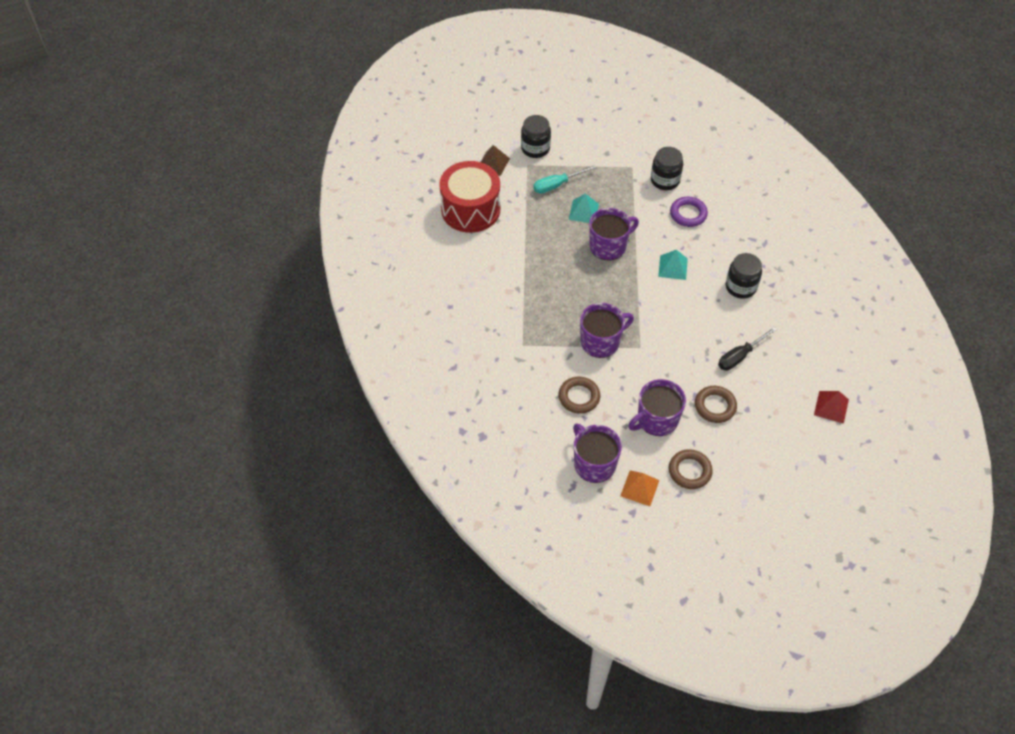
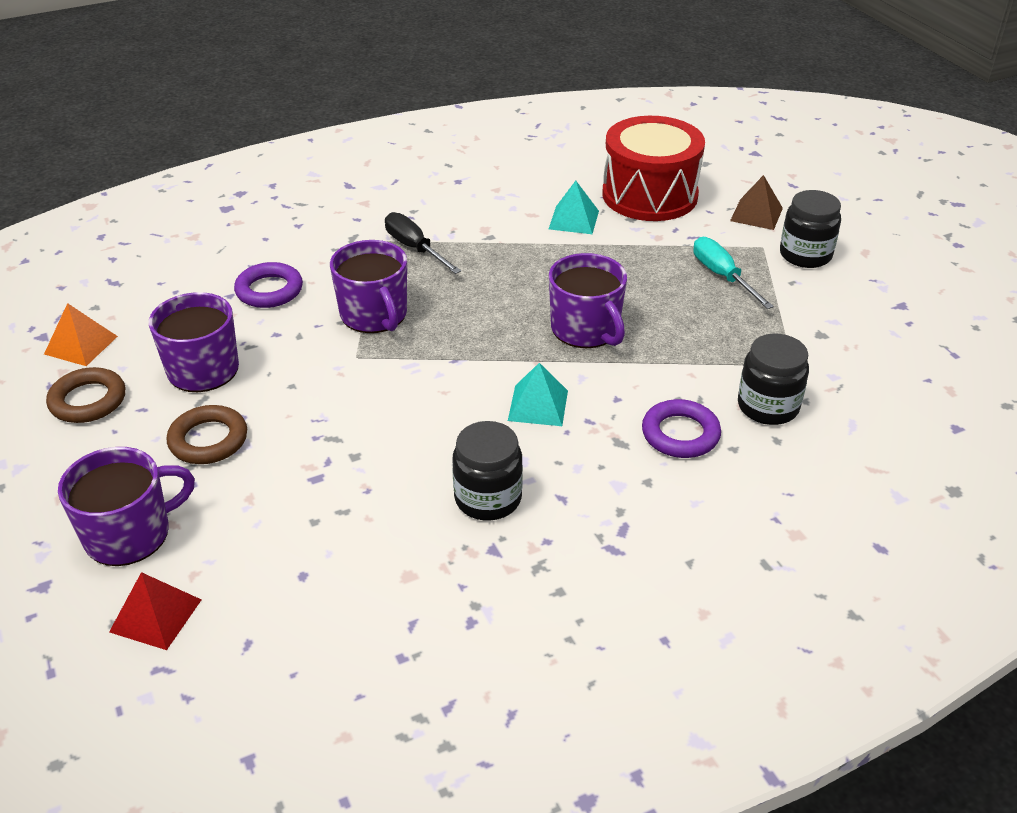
camera: 90 degrees right, 15 degrees down
(579, 397) = (269, 290): brown ring -> purple ring
(583, 211) = (664, 303): turquoise pyramid -> turquoise pyramid (573, 220)
(594, 463) = (143, 302): purple mug -> purple mug (130, 534)
(740, 356) = (313, 483): black screwdriver -> black screwdriver (415, 248)

